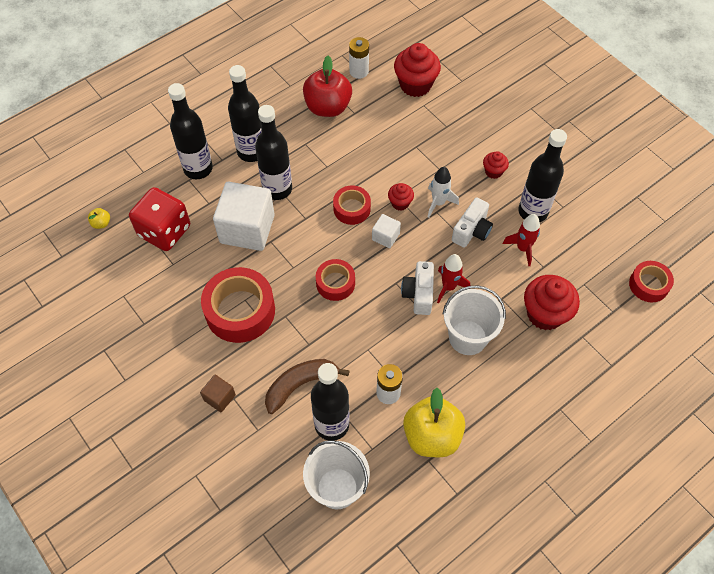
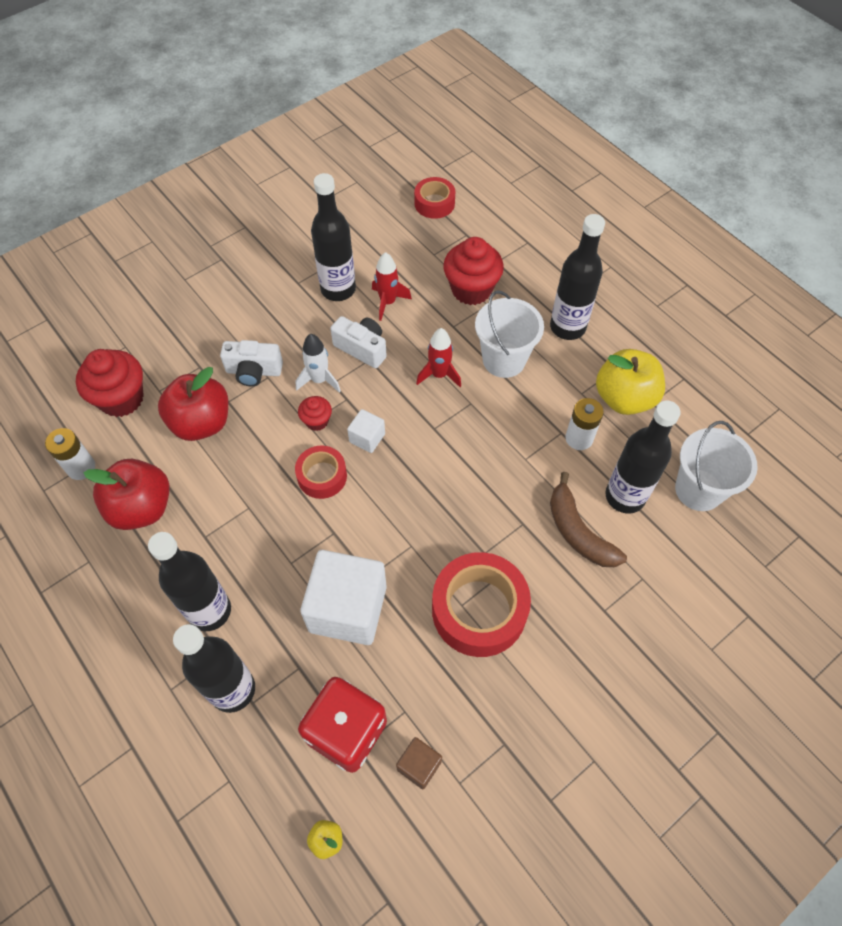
camera: 90 degrees left, 0 degrees up
(219, 397) = (606, 627): brown cube -> brown cube (419, 765)
(277, 189) = (282, 571): black bottle -> black bottle (567, 327)
(335, 283) = (435, 494): red tape -> none
(396, 132) = (201, 423): none -> red apple
(419, 294) = (449, 405): white camera -> white camera (254, 371)
(493, 171) = (277, 322): red cupcake -> none

